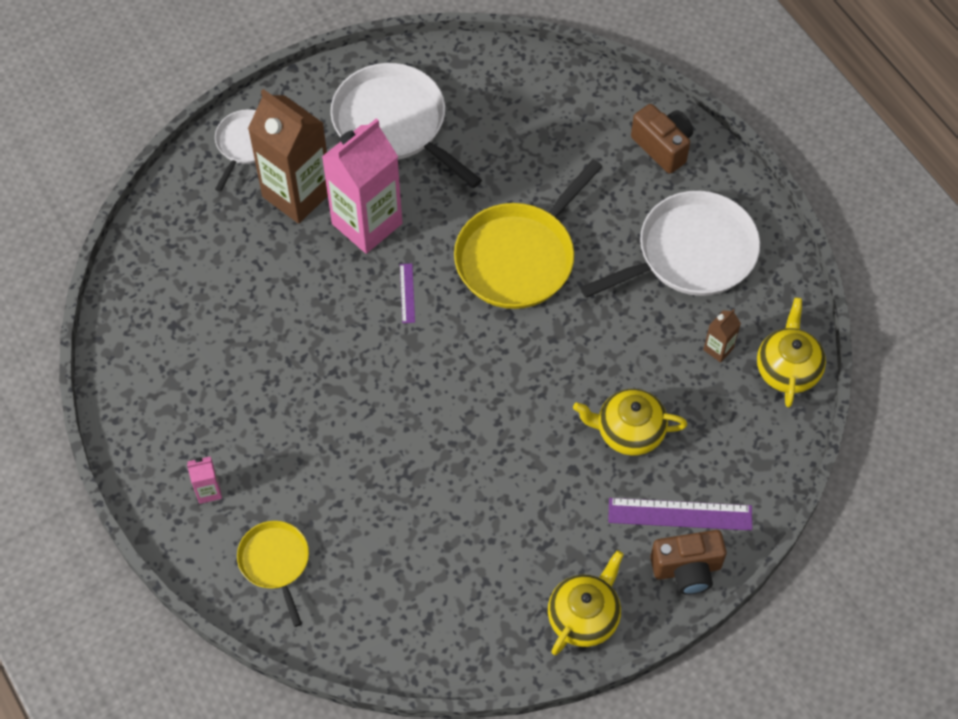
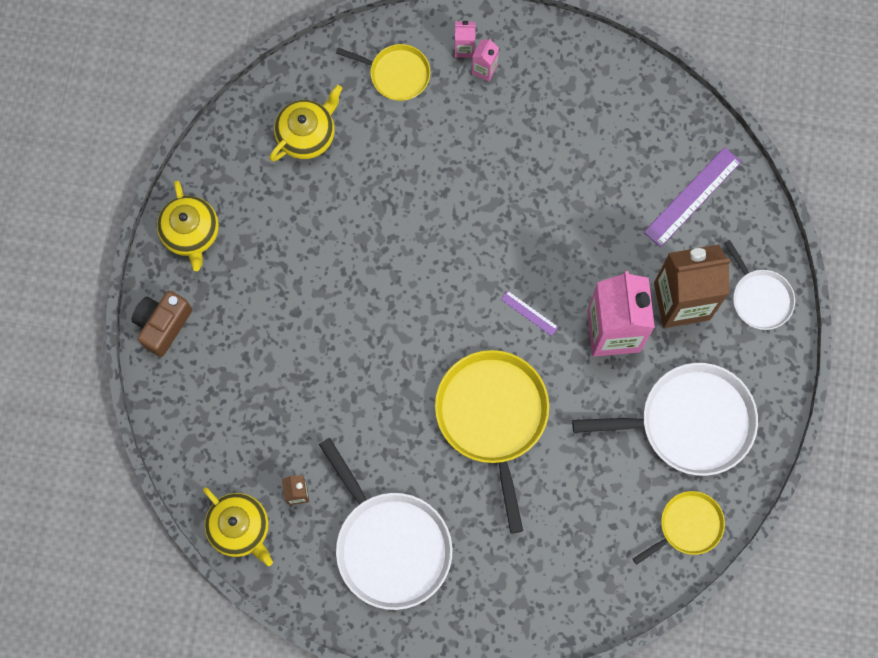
camera: 130 degrees right, 15 degrees up
(201, 523) = (464, 48): none -> pink carton
(478, 73) = (687, 526): none -> yellow pan
(629, 431) = (290, 374): yellow teapot -> yellow teapot (307, 134)
(662, 147) = (499, 610): brown camera -> none
(680, 514) = (203, 355): purple ruler -> purple ruler (692, 197)
(690, 253) = (390, 545): white pan -> white pan turned 45 degrees counterclockwise

